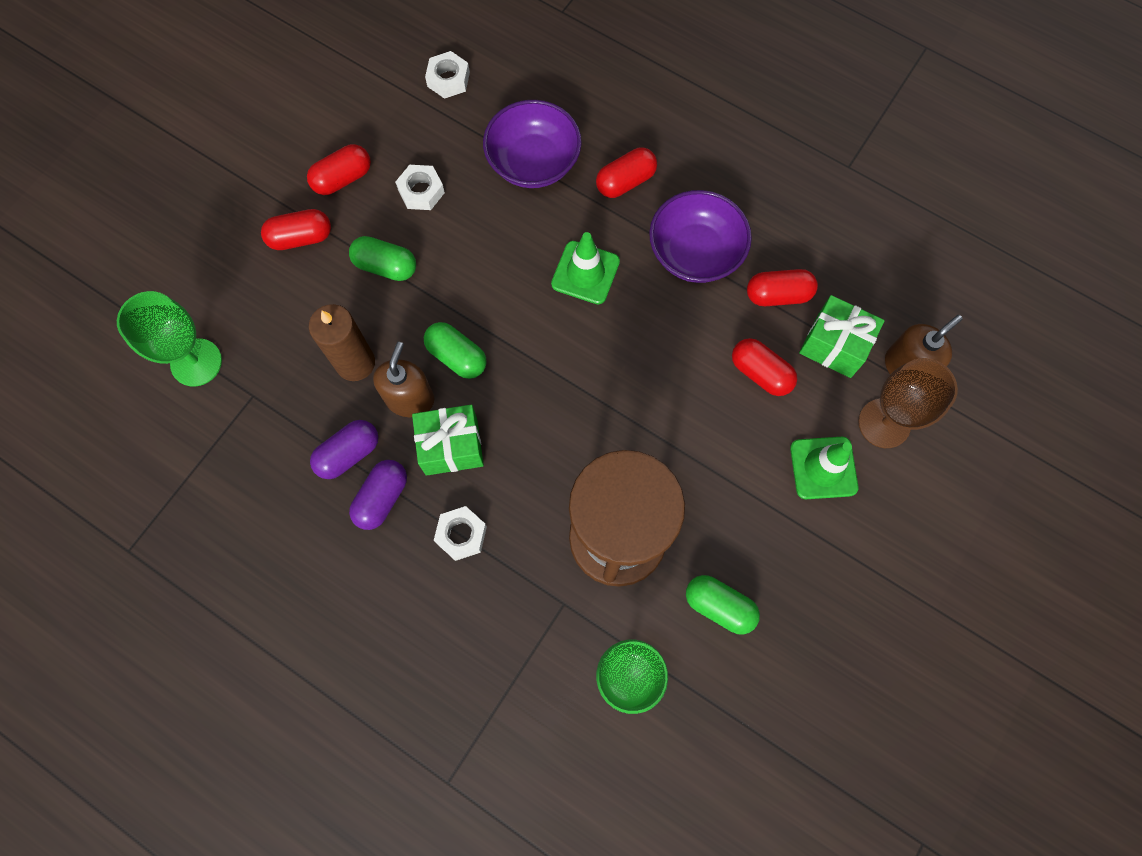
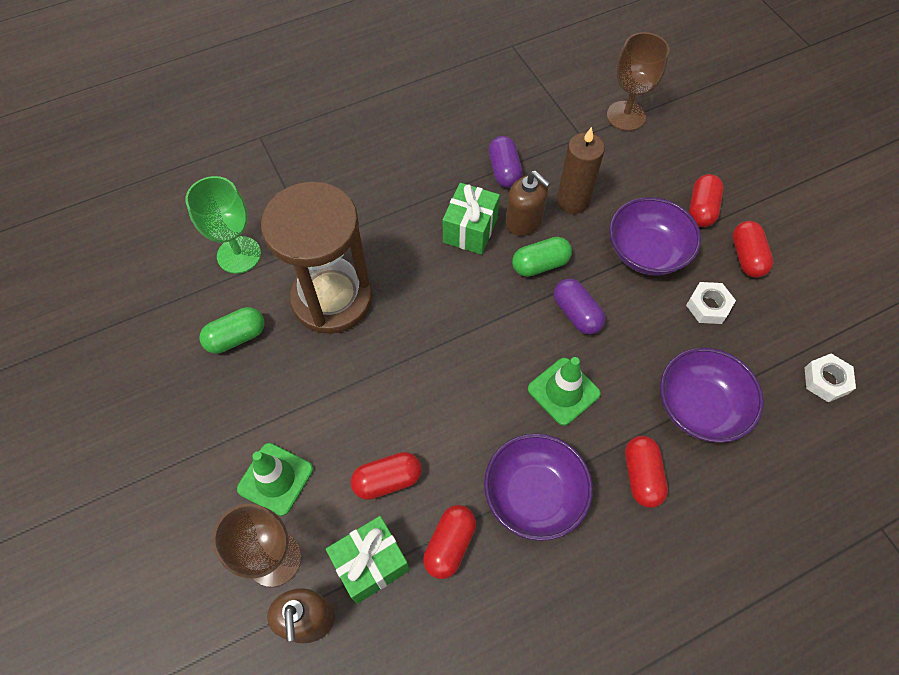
camera: 120 degrees right, 10 degrees down
(196, 362) = (626, 116): green goblet -> brown goblet
(382, 498) = (459, 176): purple capsule -> purple capsule (576, 314)
(386, 266) = (646, 252): green capsule -> purple bowl
(461, 534) = (403, 208): white nut -> none

